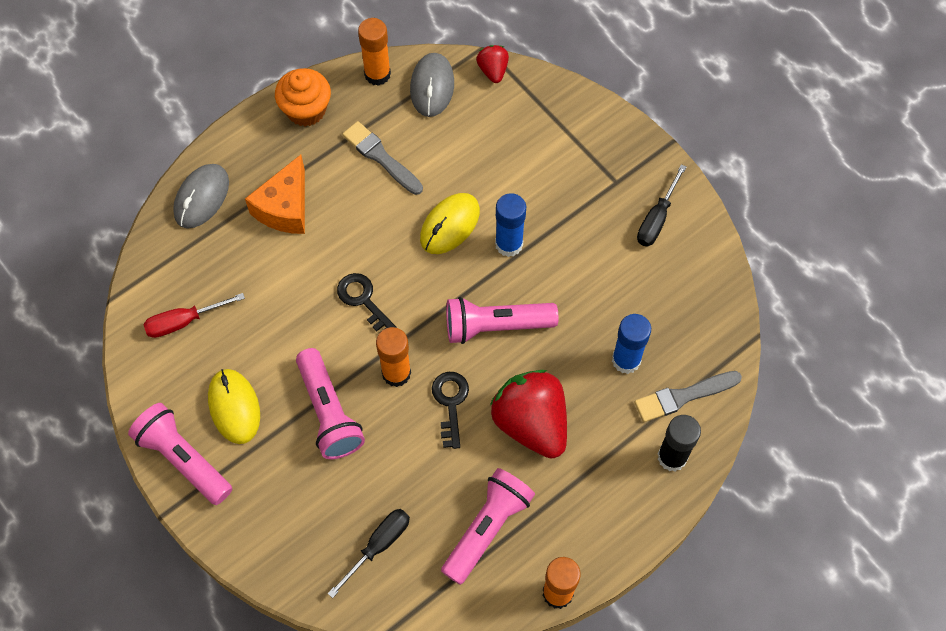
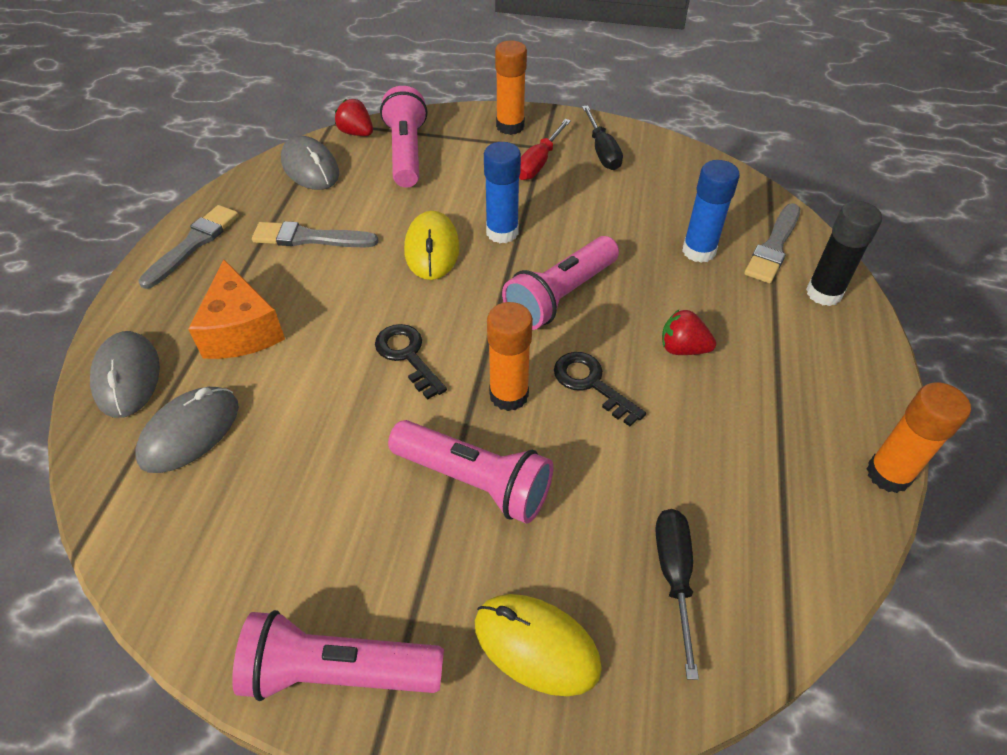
camera: 40 degrees left, 15 degrees down
(184, 321) = (204, 511): red screwdriver -> red screwdriver (538, 163)
(209, 264) = (190, 432): none -> grey mouse
(234, 407) = (354, 558): yellow mouse -> yellow mouse (536, 645)
(306, 110) = (193, 244): orange cupcake -> grey brush
(363, 300) = (407, 356): black key -> black key turned 45 degrees clockwise
(377, 74) = (246, 185): orange glue stick -> orange glue stick (510, 126)
(487, 528) = (755, 468): pink flashlight -> pink flashlight (406, 153)
(531, 423) = (682, 348): red strawberry -> red strawberry, size x0.48

